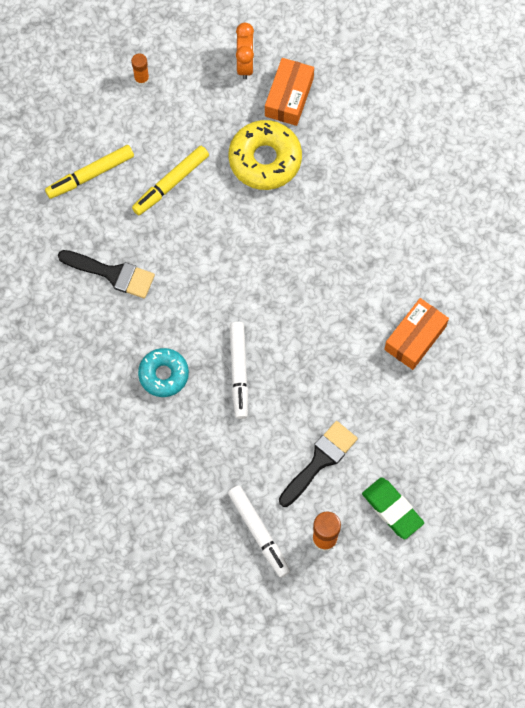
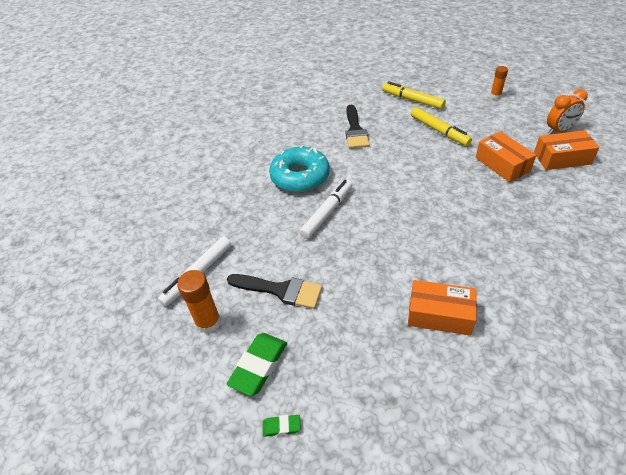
camera: 70 degrees right, 25 degrees down
(163, 374) = (300, 176): turquoise donut -> turquoise donut, size x1.51
(171, 183) = (439, 131): yellow marker -> yellow marker turned 150 degrees counterclockwise
(239, 372) = (327, 212): white marker -> white marker turned 150 degrees clockwise
(265, 159) = (502, 164): yellow donut -> orange box
(454, 511) = (281, 427): none -> green eraser

